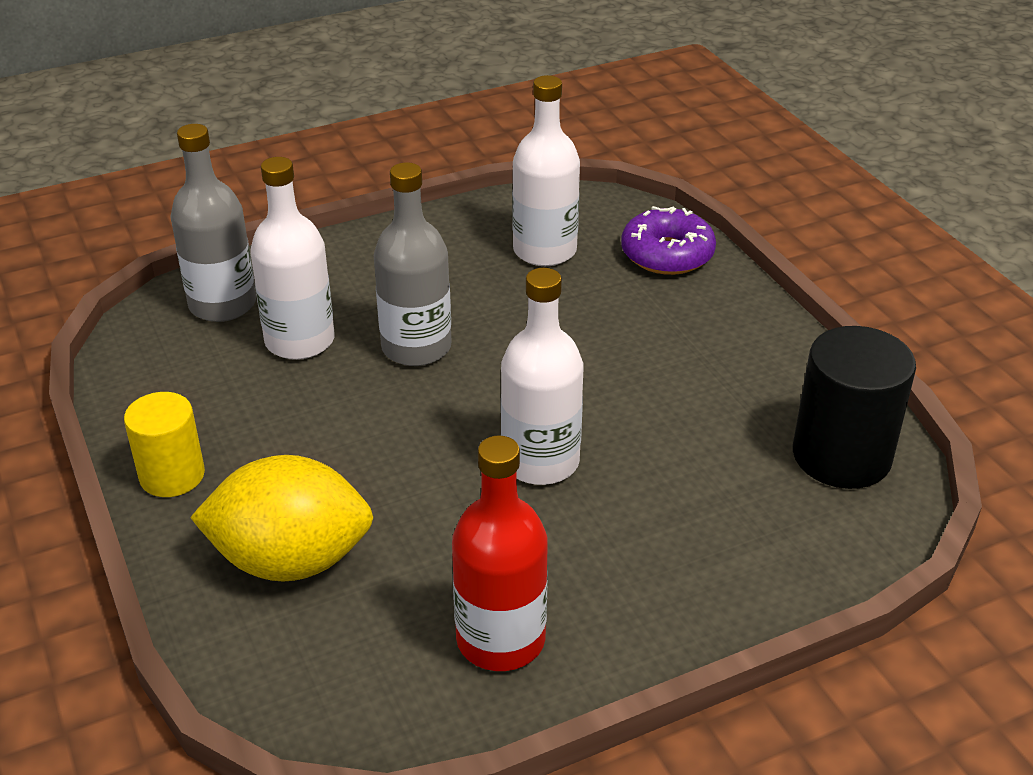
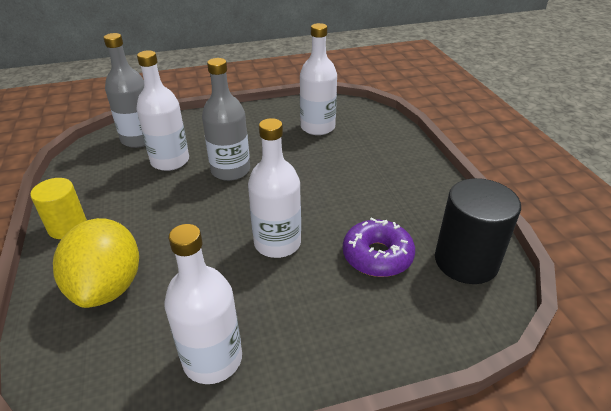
camera: 10 degrees right, 0 degrees up
(291, 560) = (108, 286): yellow lemon -> yellow lemon turned 75 degrees clockwise
(500, 639) = (212, 359): red bottle -> white bottle
(667, 254) = (384, 134): purple donut -> purple donut (377, 256)

